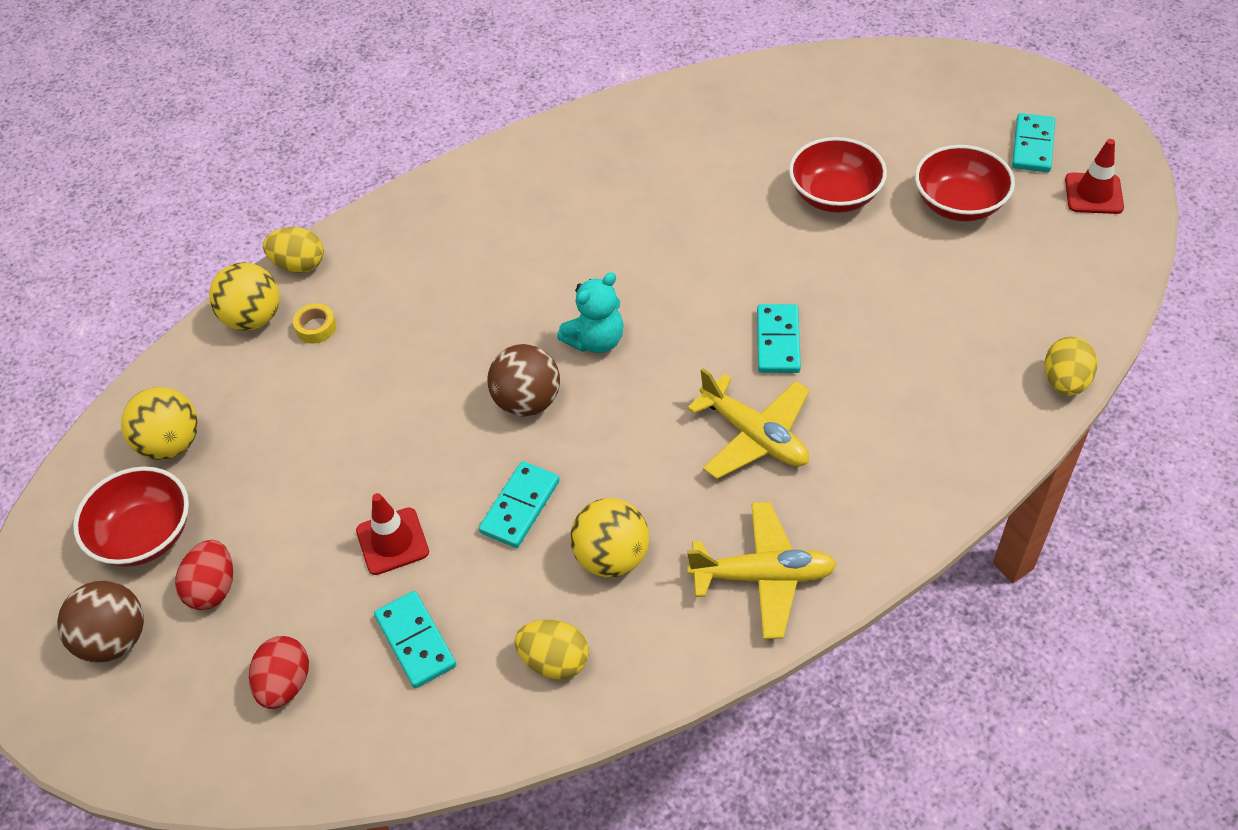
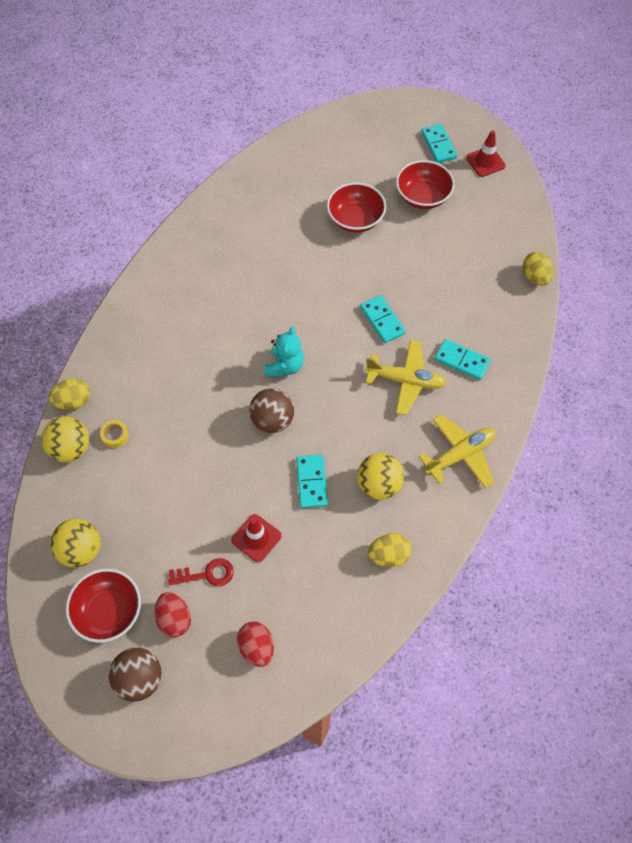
camera: 35 degrees left, 10 degrees up
(295, 554) = (206, 574): none -> red key
(416, 641) = (309, 585): turquoise domino -> turquoise domino (462, 361)

